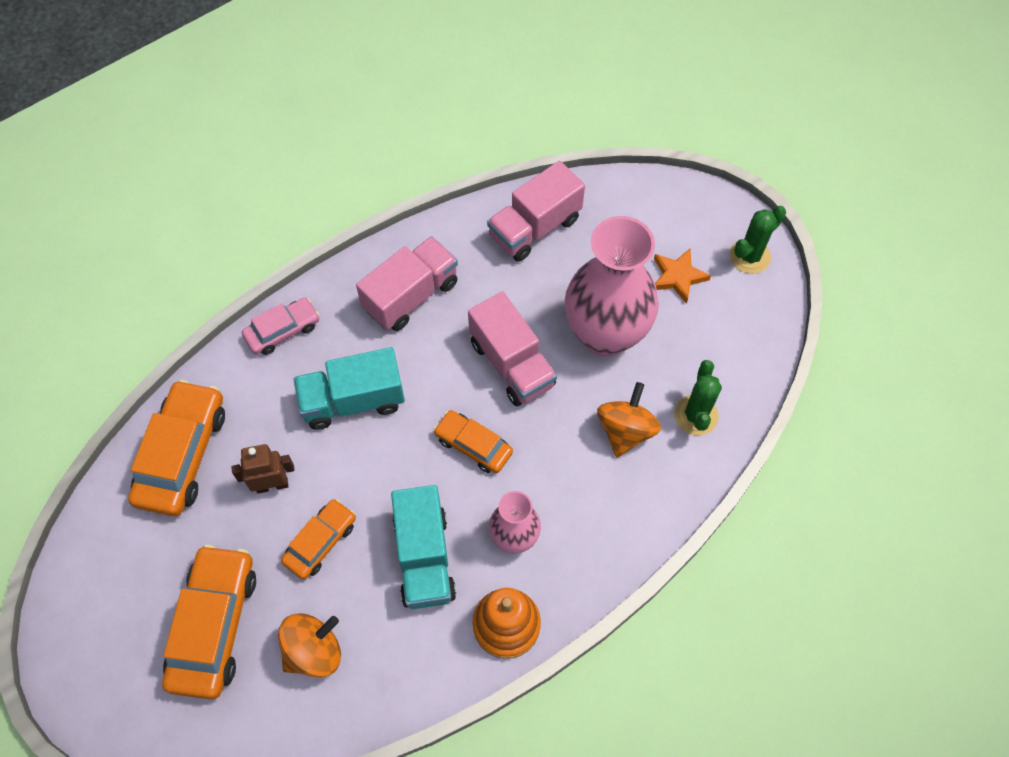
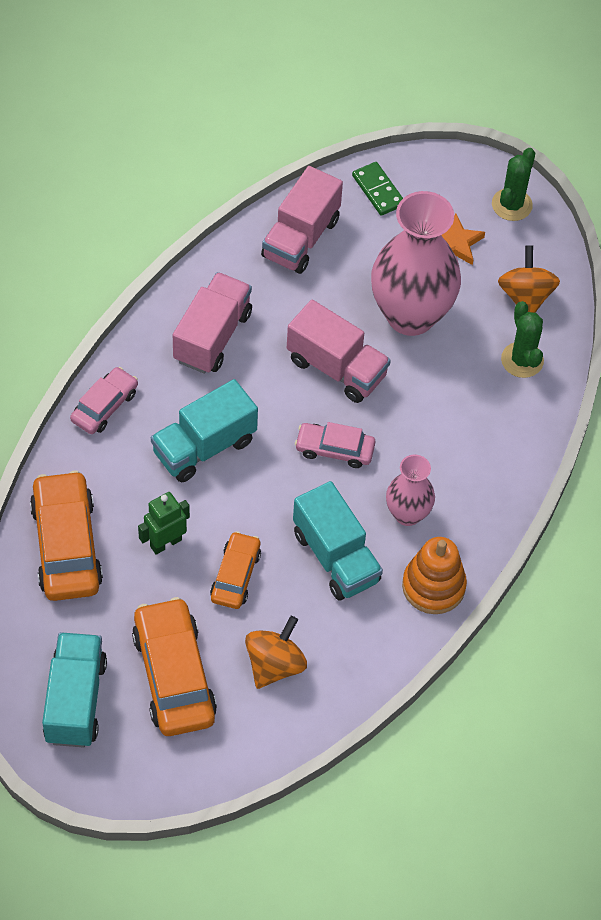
camera: 25 degrees left, 5 degrees down
(112, 617) = (75, 700): none -> turquoise truck
(272, 485) = (165, 543): brown robot -> green robot
(473, 445) = (334, 449): orange car -> pink car
(625, 430) = (465, 393): orange spinning top -> orange spinning top (525, 297)
(627, 204) = (378, 190): none -> green domino

